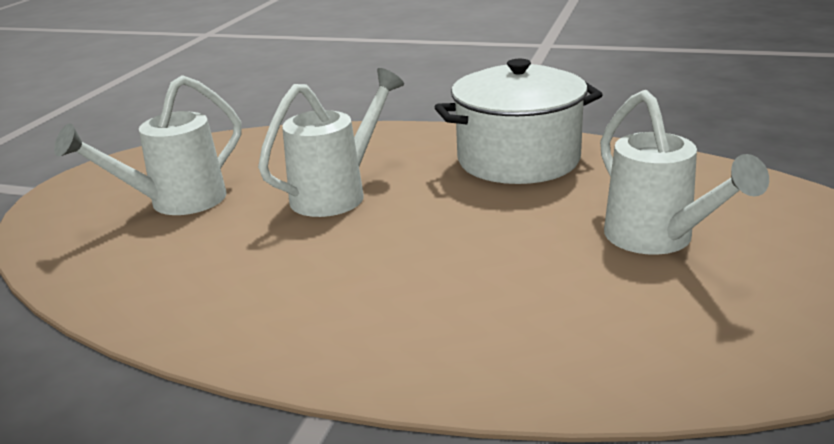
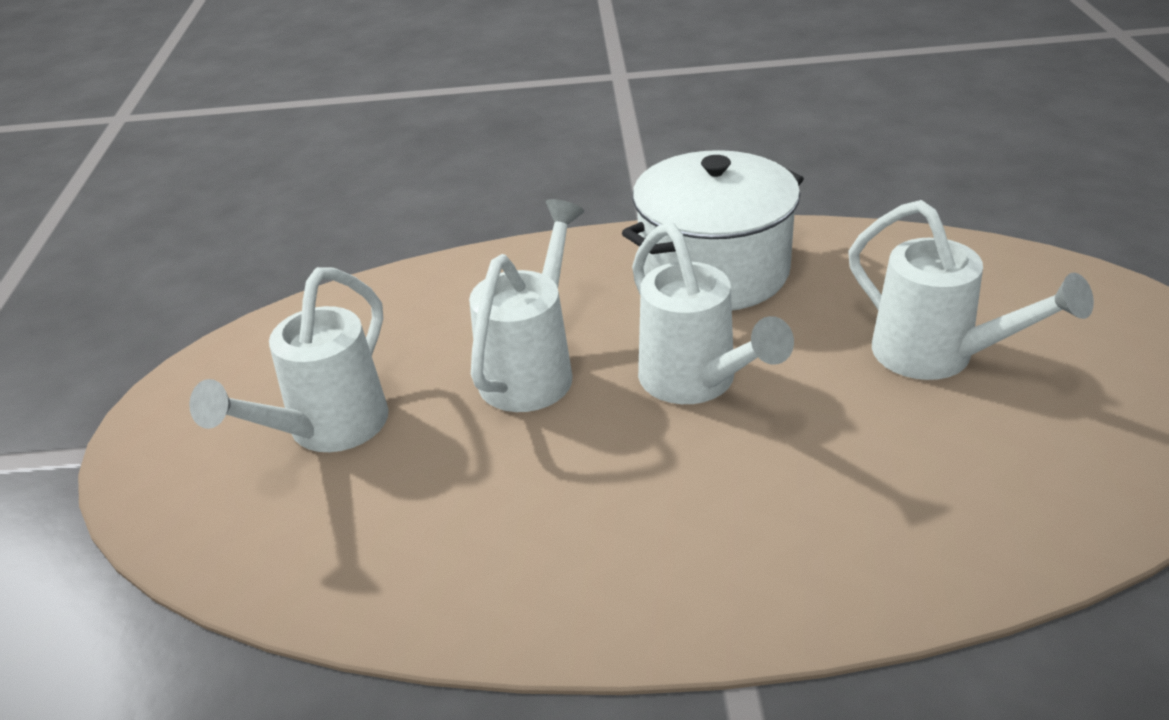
camera: 20 degrees left, 10 degrees up
(447, 222) = (697, 383): none -> white watering can

